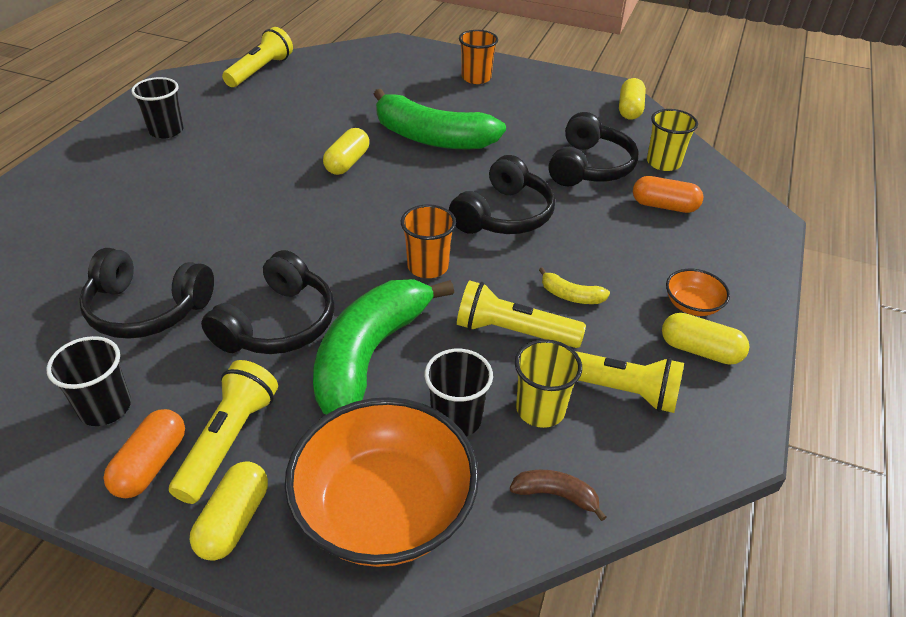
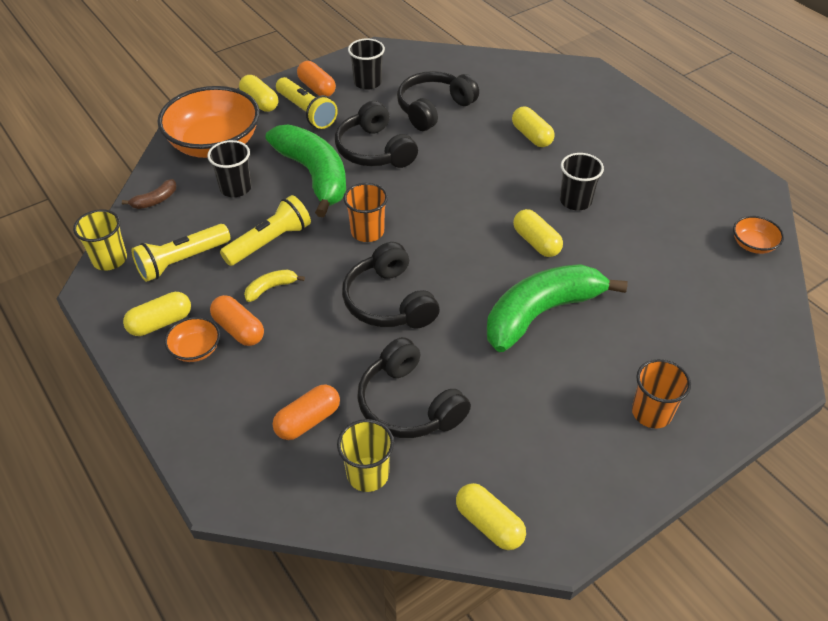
camera: 125 degrees right, 5 degrees up
(166, 131) = (656, 160): black cup -> black cup (575, 201)
(167, 213) = (531, 136): none -> yellow capsule
(260, 71) = (753, 245): yellow flashlight -> orange bowl
(540, 409) = (205, 222): yellow cup -> yellow cup (110, 259)
(639, 290) = (239, 329): none -> orange capsule

